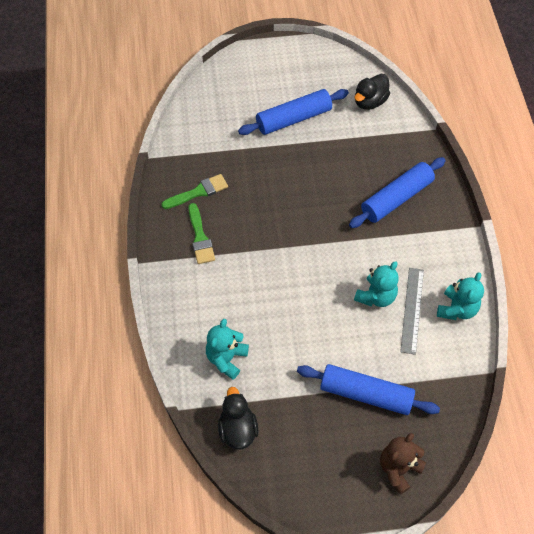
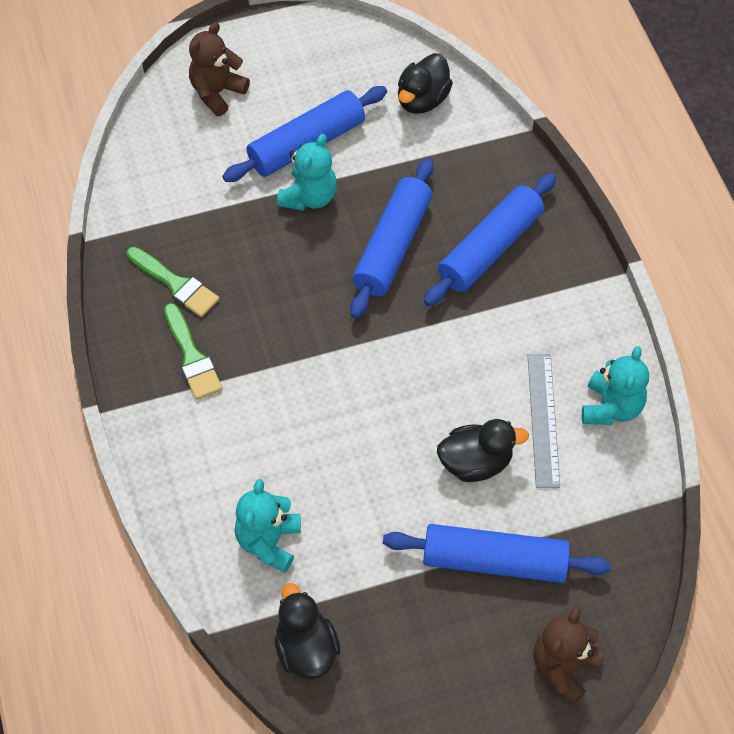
camera: 10 degrees left, 0 degrees up
(198, 192) = (176, 284): green brush -> green brush turned 75 degrees clockwise
(244, 80) = (217, 92): none -> brown teddy bear
(335, 188) = (392, 246): none -> blue rolling pin
(364, 330) = (475, 462): none -> black duck
(376, 296) = (484, 407): turquoise teddy bear -> turquoise teddy bear (309, 197)

